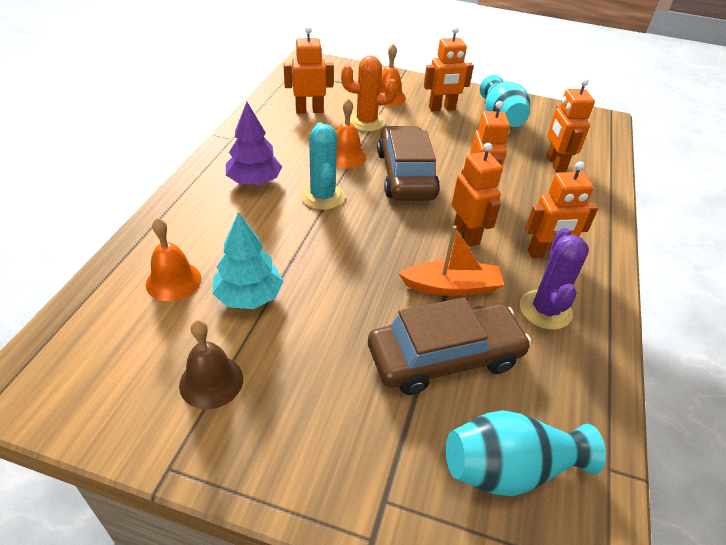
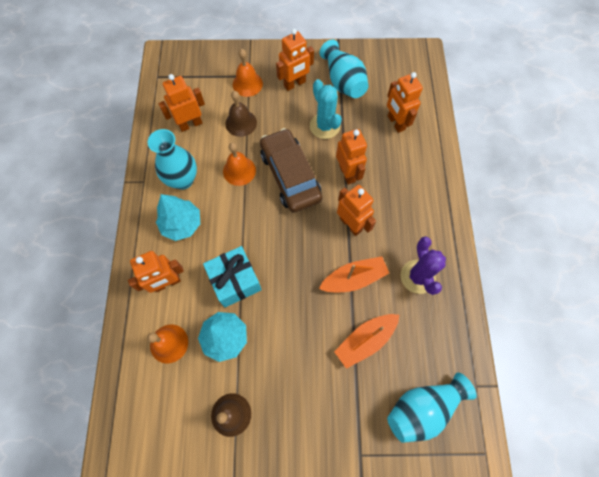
camera: 15 degrees left, 25 degrees up
(254, 181) = (182, 224): purple tree -> turquoise tree
(276, 148) = (183, 180): none -> turquoise vase
(292, 246) = (235, 281): none -> turquoise gift
(322, 196) = (238, 222): turquoise cactus -> turquoise cactus (324, 126)
(366, 122) = (241, 123): orange cactus -> brown bell
(444, 357) = (365, 340): brown car -> orange boat
(545, 254) = (407, 223): orange robot -> orange robot (167, 283)

